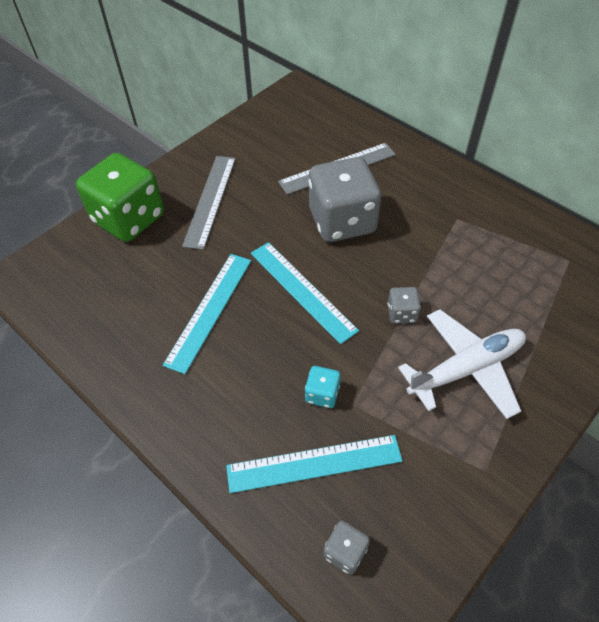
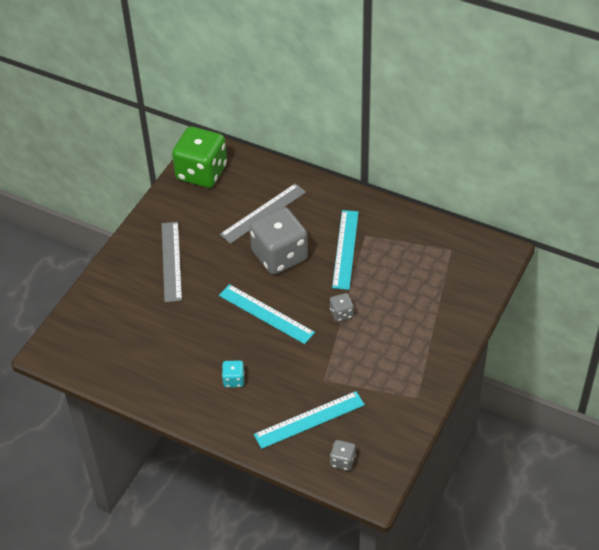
camera: 15 degrees left, 5 degrees down
(129, 219) = (113, 289): green dice -> green dice (201, 172)
(209, 310) = (204, 342): turquoise ruler -> turquoise ruler (345, 249)
(322, 394) = (302, 378): turquoise dice -> turquoise dice (234, 380)
(466, 368) = (393, 340): white plane -> none

